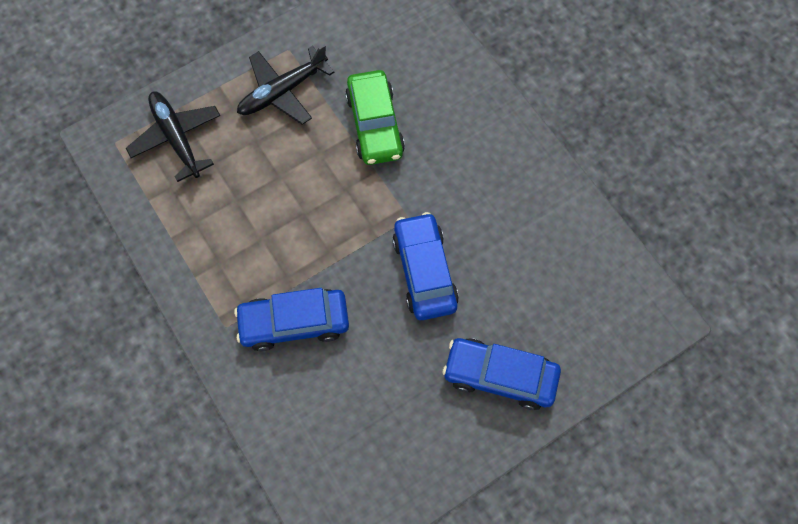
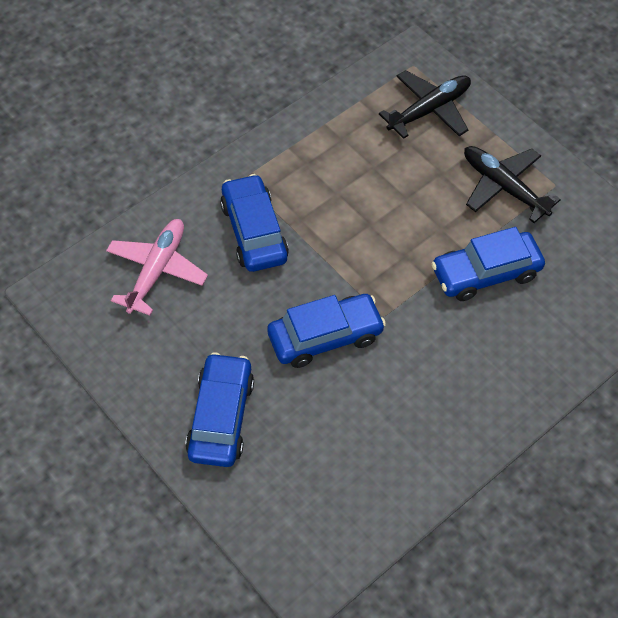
camera: 80 degrees right, 10 degrees down
(326, 425) = (156, 271): none -> pink plane
(374, 125) = (485, 273): green car -> blue car

